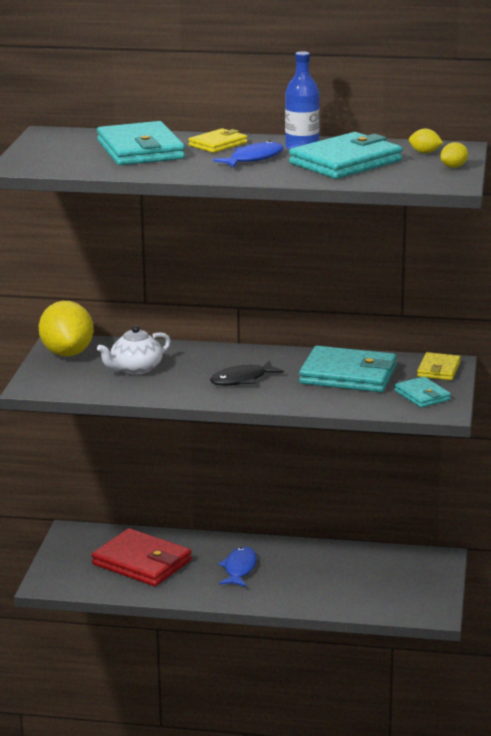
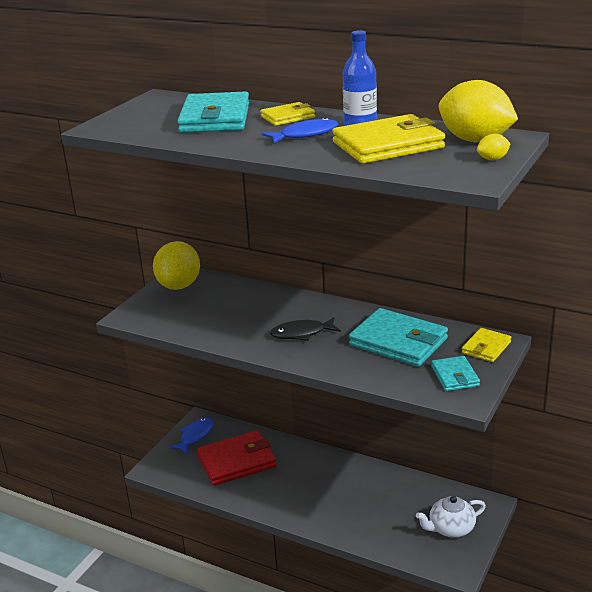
camera: 20 degrees right, 5 degrees up
(135, 369) = (221, 309): white teapot -> white teapot (450, 528)
(142, 562) = (236, 461): red wallet -> red wallet turned 75 degrees counterclockwise
(239, 569) = (310, 483): blue fish -> blue fish (195, 436)
(345, 162) = (388, 145): turquoise wallet -> yellow wallet
(425, 152) = (475, 140): yellow lemon -> yellow lemon, size x2.41

